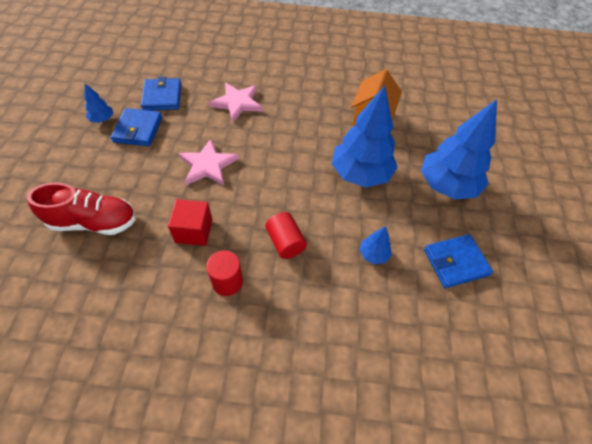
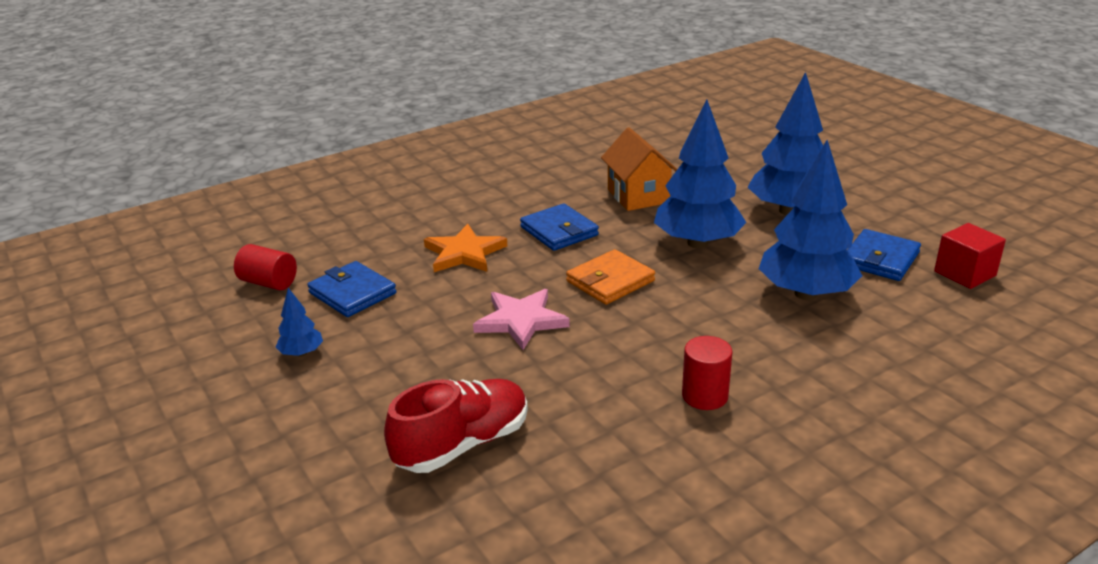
camera: 35 degrees left, 25 degrees down
(138, 129) = (372, 337): blue wallet -> blue wallet (559, 231)
(194, 231) = (599, 380): red cube -> red cube (964, 273)
(237, 103) = (464, 253): pink star -> orange star
(281, 169) = (610, 281): none -> orange wallet
(285, 242) = (711, 333): red cylinder -> red cylinder (268, 283)
(373, 254) = (806, 294): blue tree -> blue tree, size x2.28

